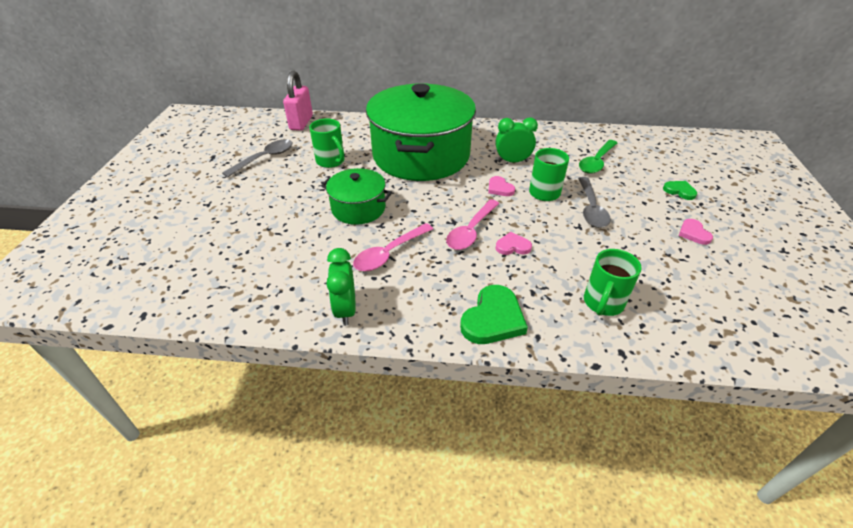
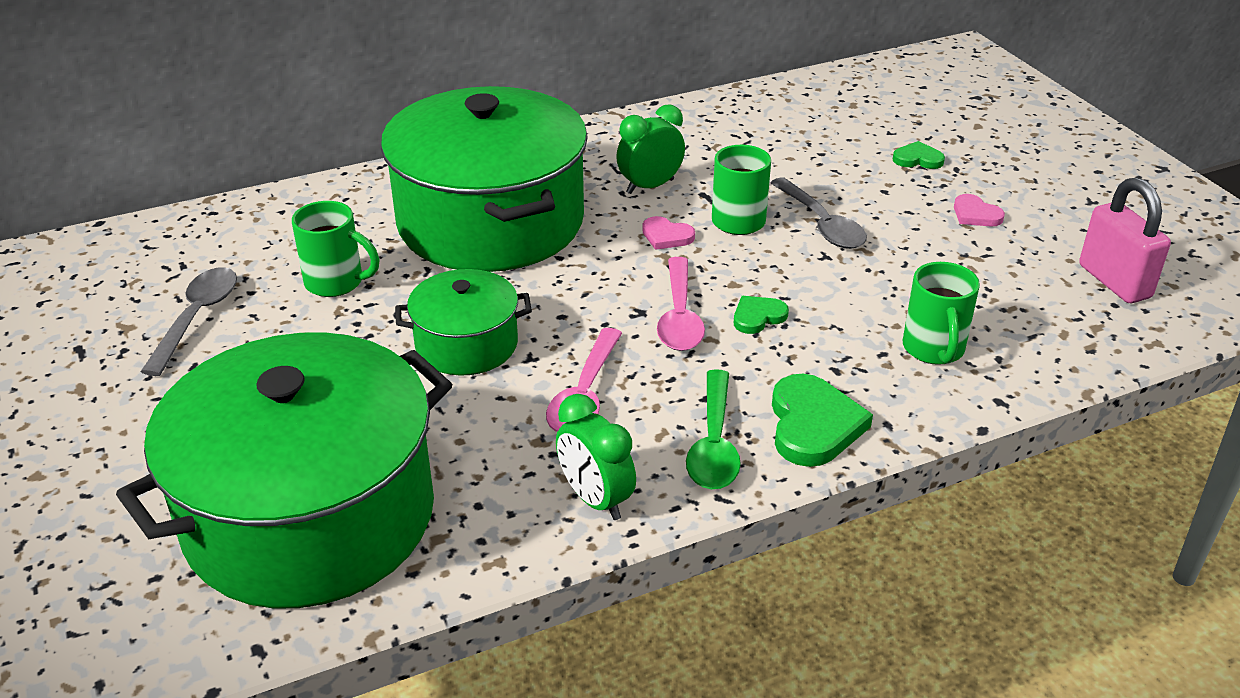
camera: 30 degrees left, 5 degrees down
(221, 262) = (310, 516): none -> green pot
(301, 123) = (200, 229): pink padlock -> pink padlock (1114, 282)
(512, 246) = (758, 317): pink heart -> green heart
(596, 162) = (775, 149): green spoon -> green spoon (714, 444)

